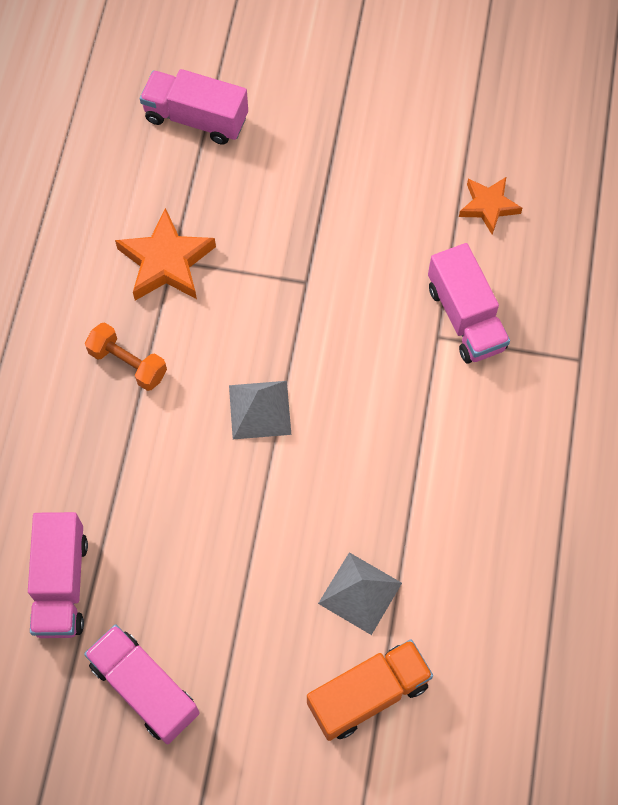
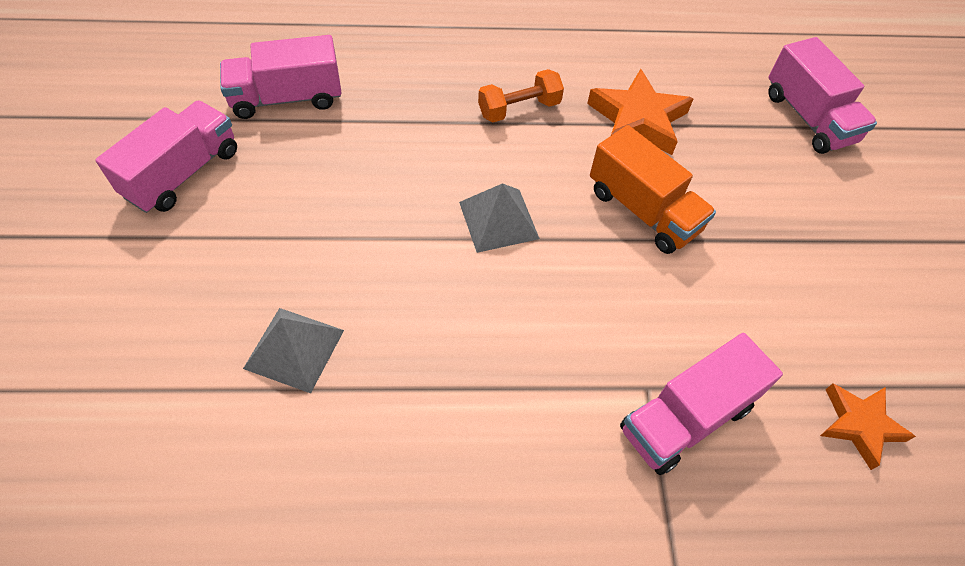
camera: 75 degrees right, 10 degrees down
(128, 363) = (519, 109): orange dumbbell -> orange dumbbell turned 45 degrees clockwise
(196, 119) = (808, 118): pink truck -> pink truck turned 150 degrees clockwise
(368, 694) = (169, 376): orange truck -> orange truck (643, 210)

